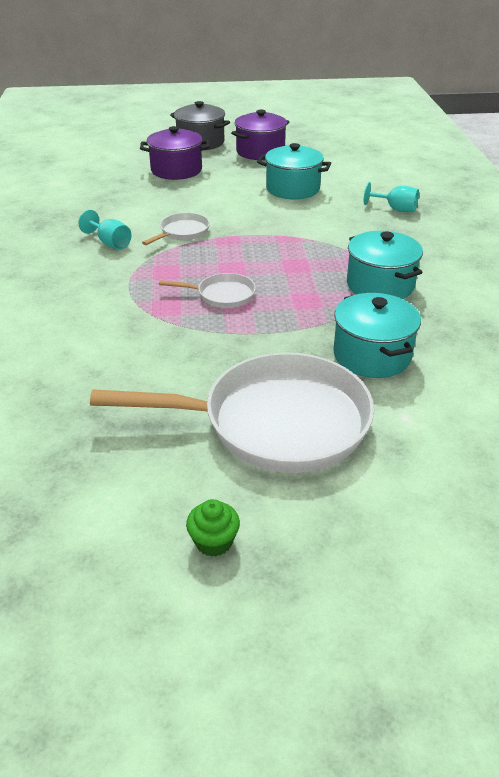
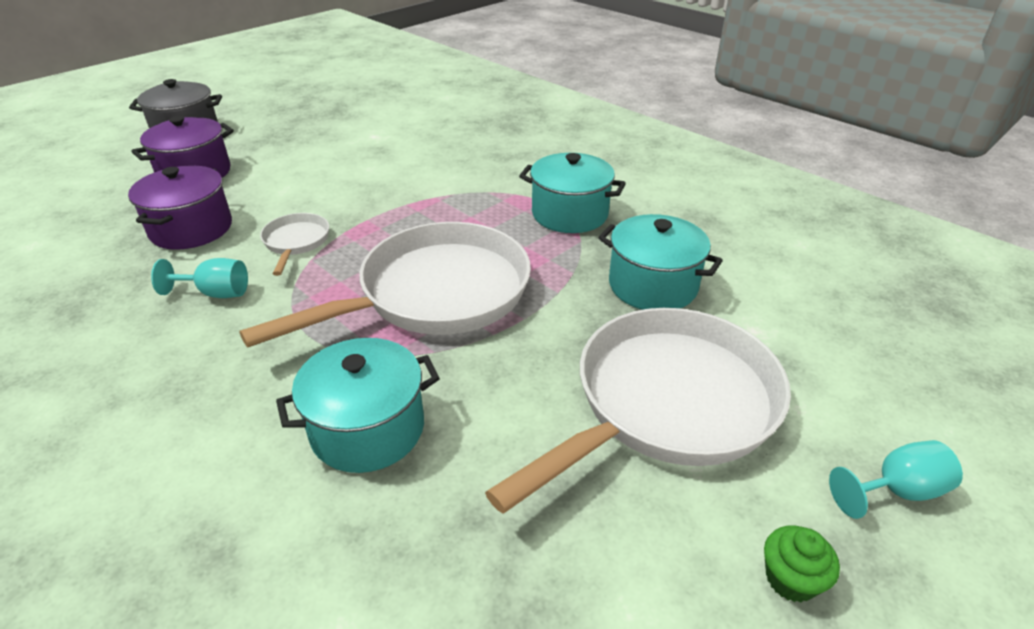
camera: 40 degrees left, 0 degrees up
(222, 295) = (435, 294): white pan -> white pan, size x2.26
(260, 152) = (274, 121): purple pot -> purple pot (191, 229)
(293, 189) = (362, 149): turquoise pot -> turquoise pot (368, 429)
(395, 209) = (488, 136): turquoise goblet -> turquoise goblet (896, 491)

